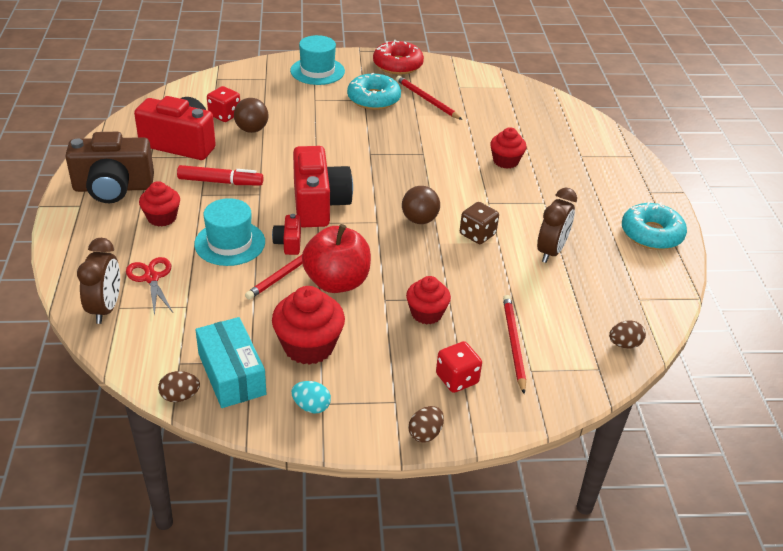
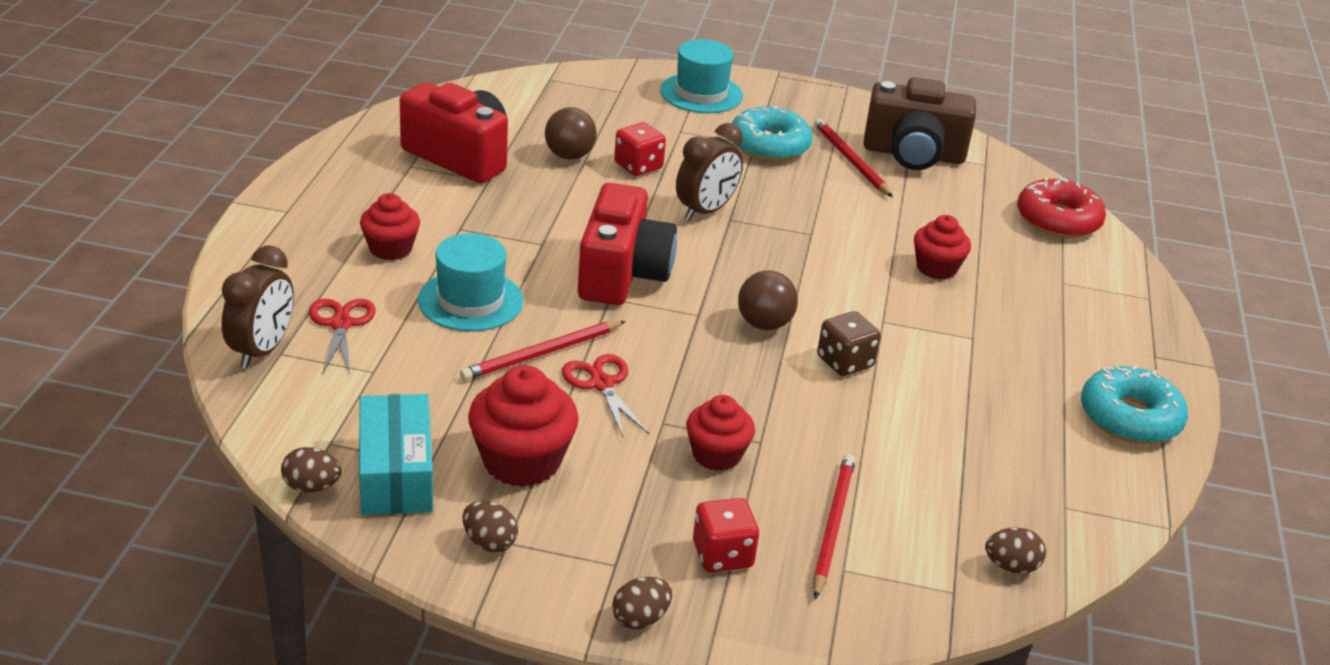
camera: 15 degrees right, 5 degrees down
(113, 188) = (341, 197): brown camera -> brown camera (913, 154)
(220, 182) = (493, 217): red marker -> none
(224, 115) = (539, 130): red dice -> red dice (638, 166)
(288, 243) = (554, 317): red camera -> none
(311, 406) = (489, 542): turquoise egg -> brown egg
(337, 282) = (601, 384): red apple -> red scissors
(397, 65) = (827, 105): red donut -> red donut (1058, 220)
(551, 251) = (951, 409): brown clock -> brown clock (705, 211)

